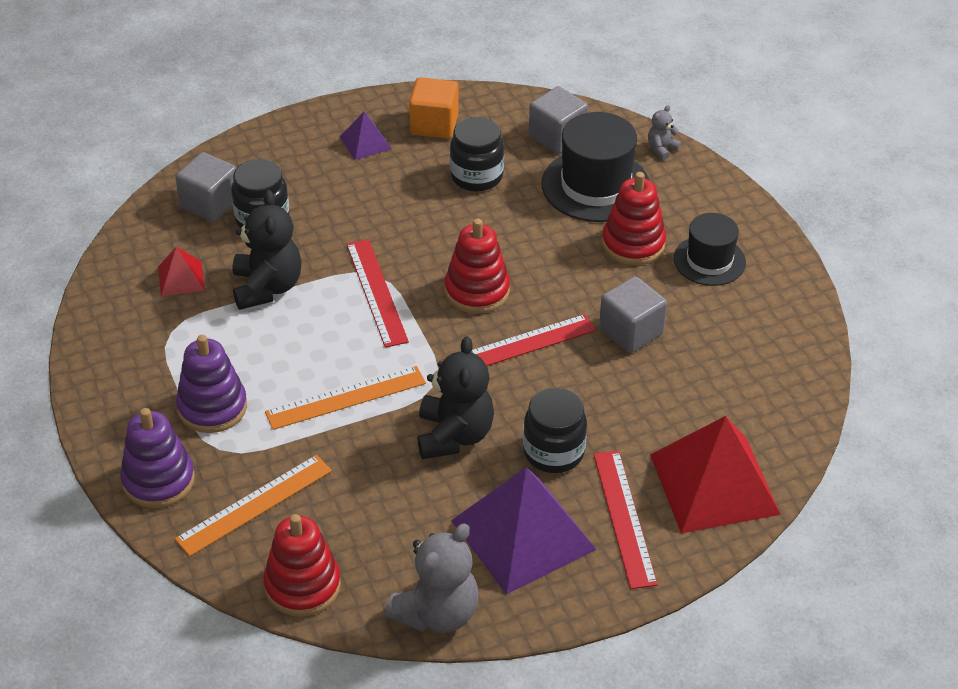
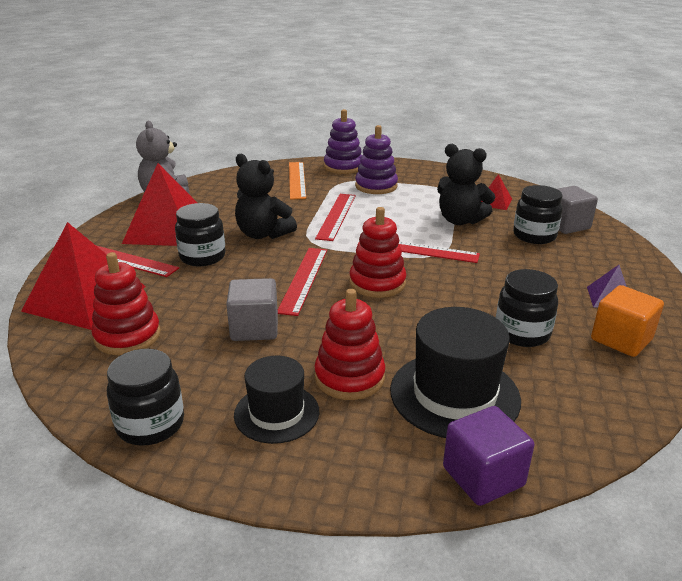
camera: 125 degrees right, 15 degrees down
(302, 586) = (234, 177): red stacking toy -> red stacking toy (127, 336)
(346, 398) = (336, 216): orange ruler -> red ruler
(523, 535) = (167, 229): purple pyramid -> red pyramid
(557, 137) = (557, 405): grey cube -> none
(661, 149) = (483, 476): grey teddy bear -> purple cube
(789, 315) = (150, 425): none -> black jar

